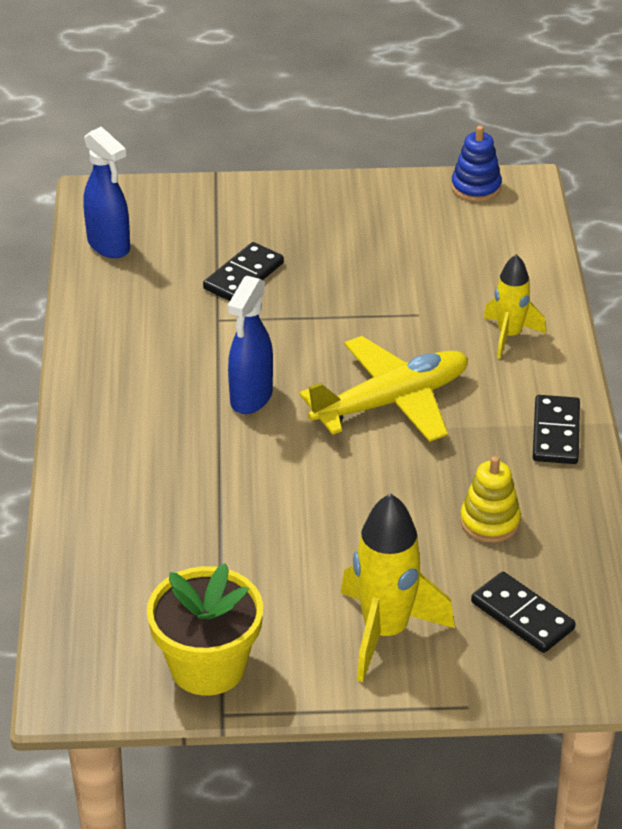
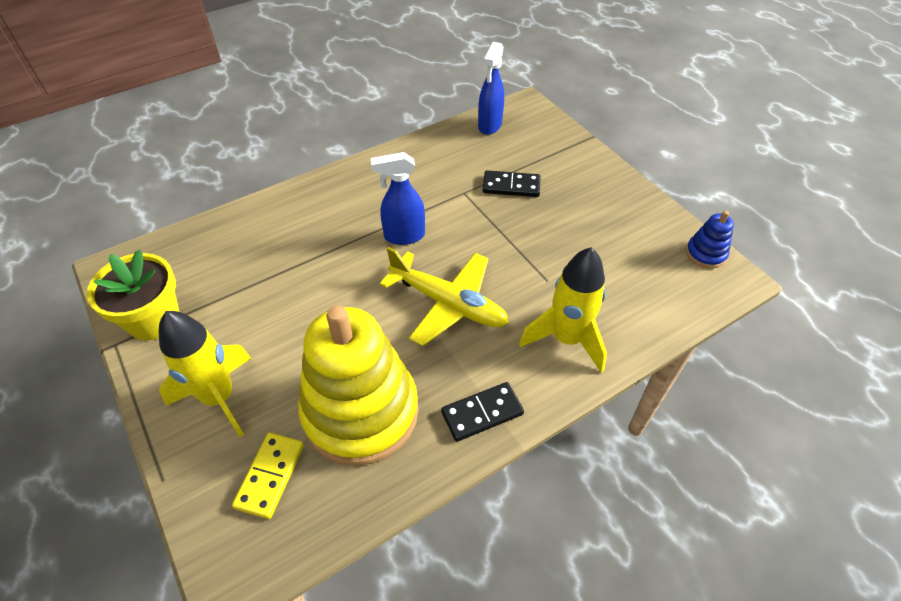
camera: 60 degrees right, 10 degrees up
(490, 521) = (361, 412): yellow stacking toy -> yellow stacking toy, size x2.40
(509, 335) = (566, 339): yellow rocket -> yellow rocket, size x1.62
(522, 616) = (270, 476): black domino -> yellow domino

